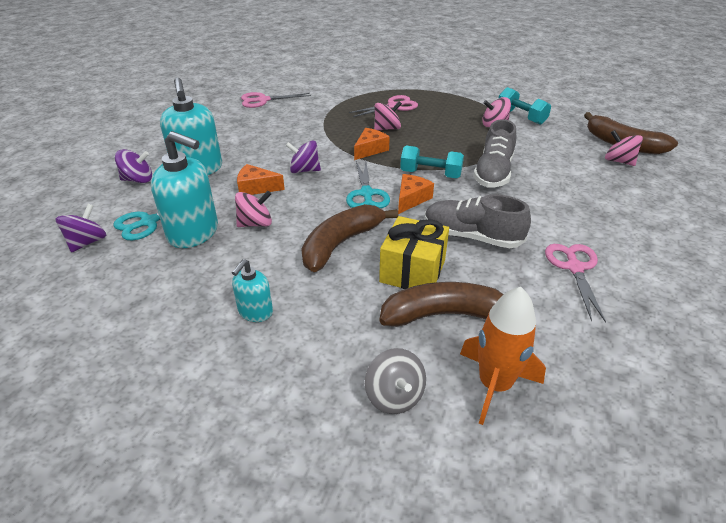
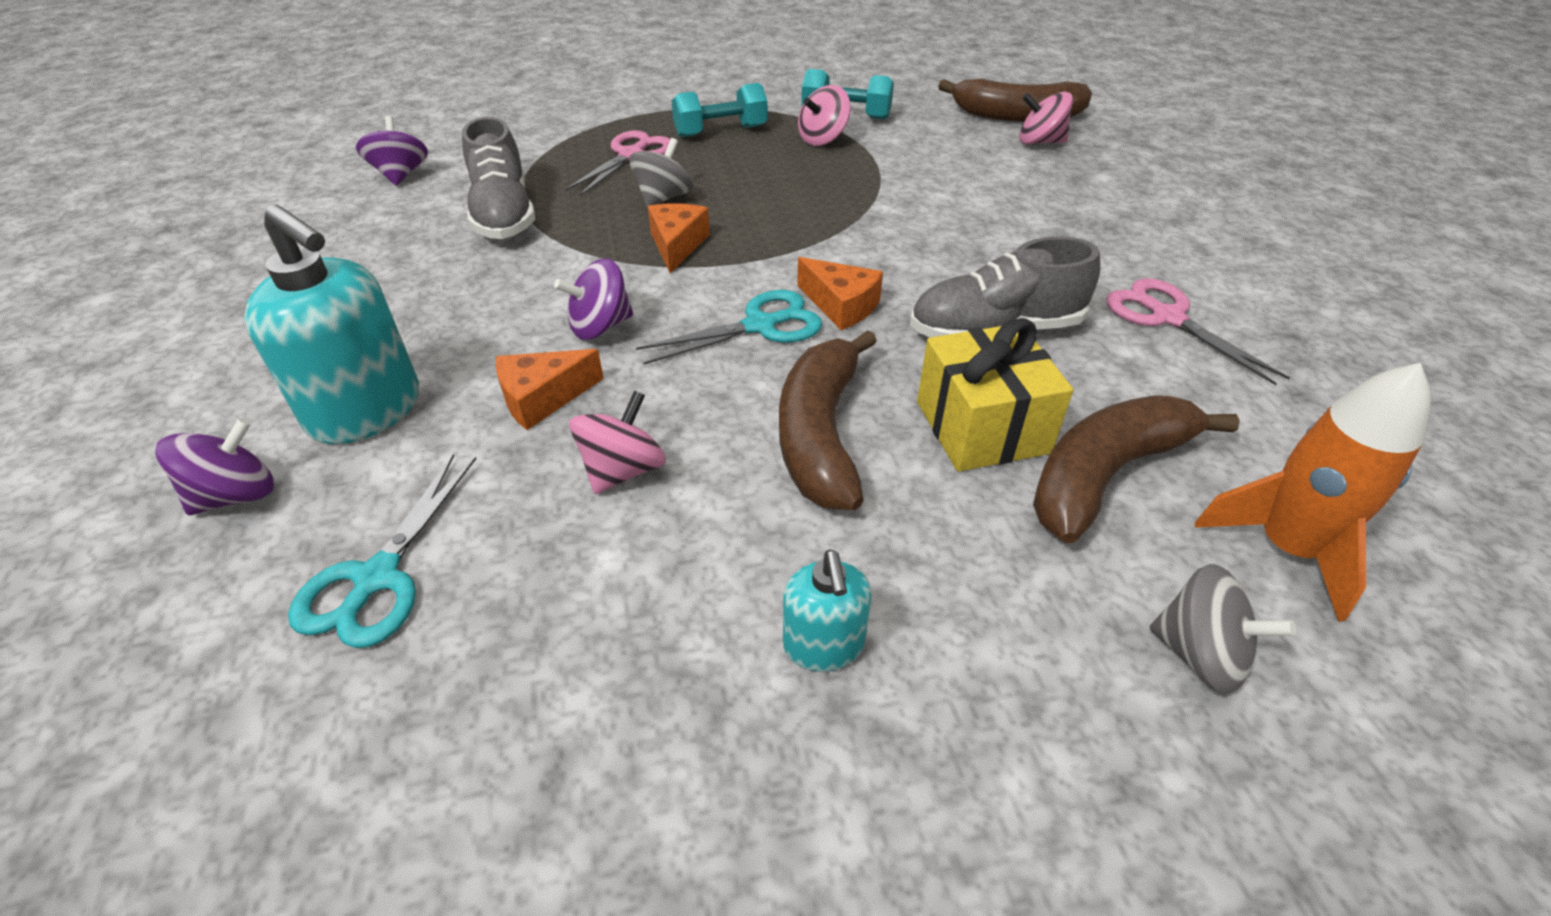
camera: 35 degrees left, 5 degrees up
(87, 242) = (262, 707): purple spinning top -> purple spinning top (401, 175)
(194, 233) = (513, 551): turquoise soap dispenser -> none
(263, 100) = (357, 218): pink scissors -> none
(366, 194) = (760, 326): turquoise scissors -> turquoise scissors turned 75 degrees counterclockwise
(387, 128) = (663, 198): pink spinning top -> grey spinning top
(411, 199) = (841, 305): orange cheese -> orange cheese turned 135 degrees clockwise
(430, 174) = (822, 252): turquoise dumbbell -> turquoise dumbbell (721, 131)
(493, 173) = (908, 216): grey shoe -> grey shoe (504, 214)

